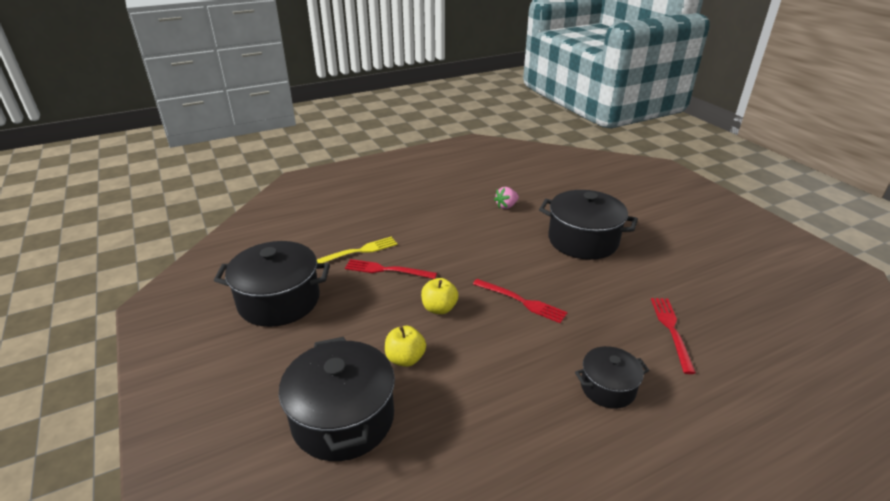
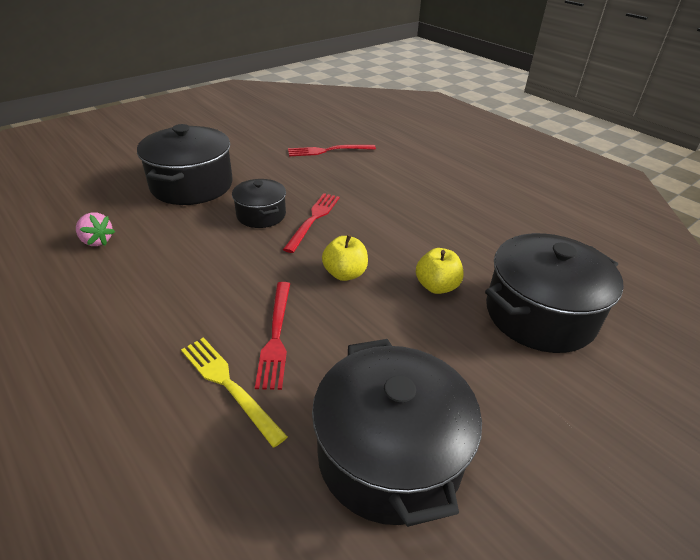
camera: 105 degrees left, 5 degrees up
(607, 388) = (407, 178): black pot -> black pot (261, 215)

